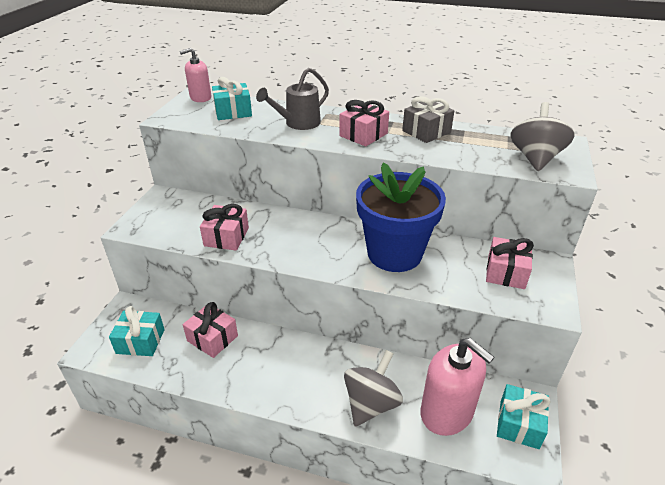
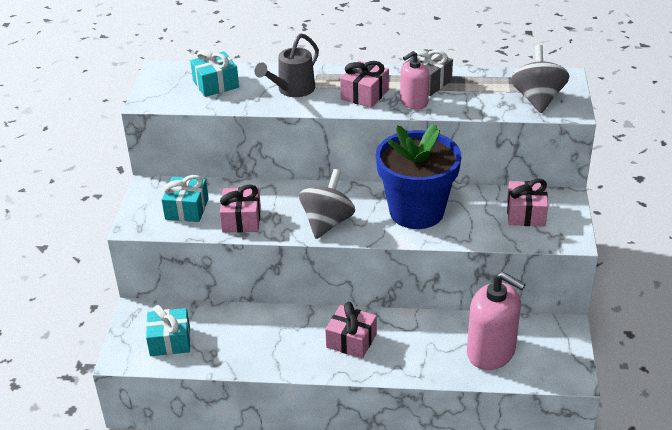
camera: 10 degrees left, 0 degrees up
(200, 98) = (170, 71): pink soap dispenser -> pink soap dispenser (414, 102)
(212, 338) = (244, 326): pink gift -> pink gift (351, 340)
(371, 403) = (420, 356): grey spinning top -> grey spinning top (327, 222)
(519, 424) = (557, 350): turquoise gift -> turquoise gift (187, 209)

